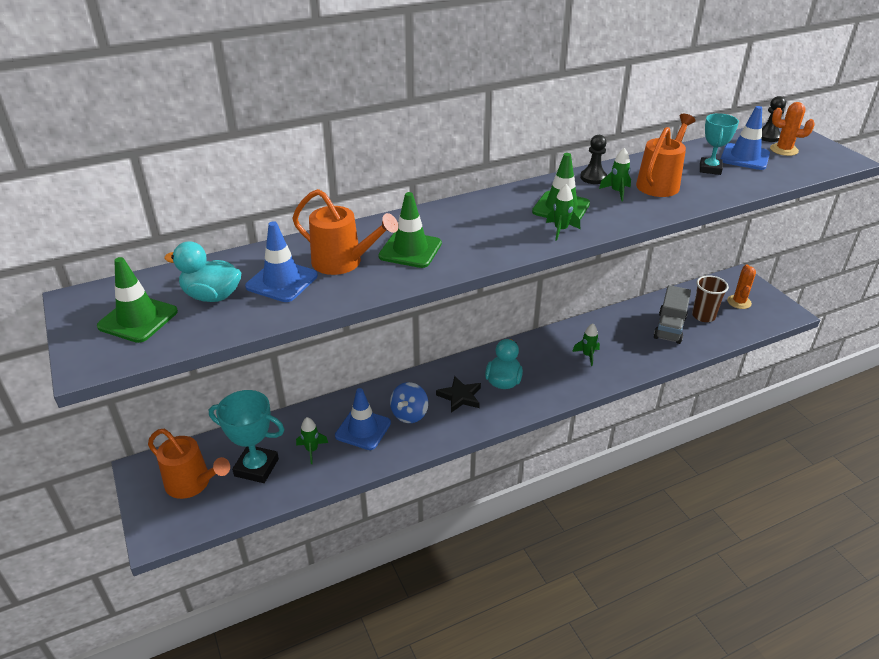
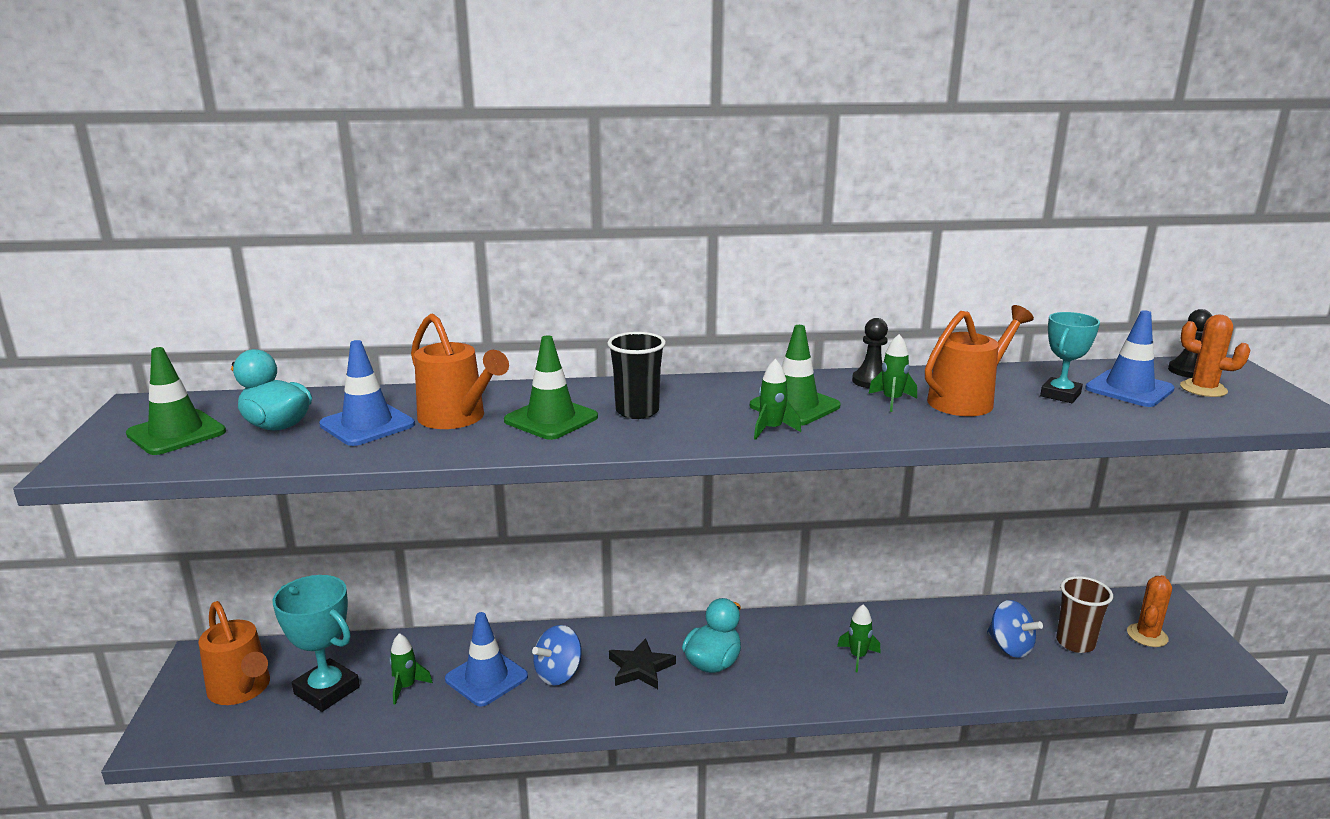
camera: 20 degrees right, 15 degrees down
(463, 232) = (637, 411): none -> black cup
(669, 327) = (1010, 647): grey truck -> blue spinning top

